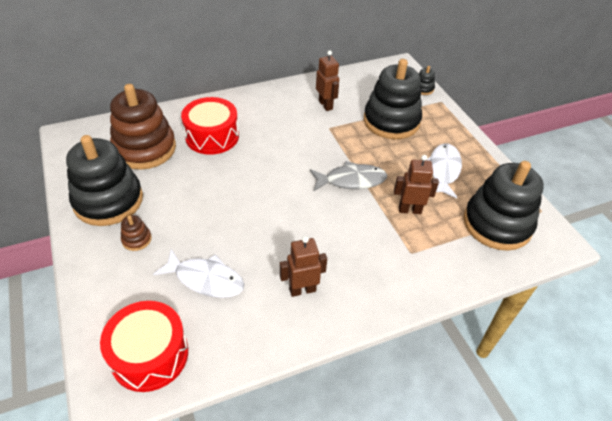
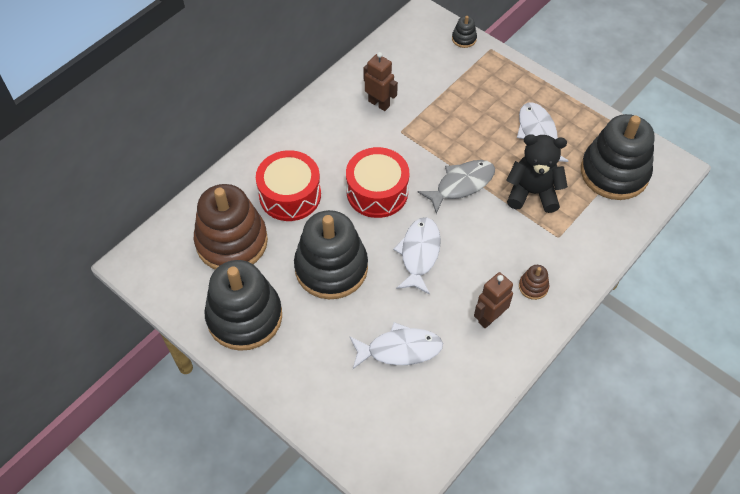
camera: 25 degrees left, 10 degrees up
(136, 239) = (306, 342): brown stacking toy -> brown stacking toy (533, 286)
(150, 355) = (404, 438): red drum -> red drum (377, 192)
(279, 215) = (419, 254): none -> white fish
(391, 121) = (457, 96): black stacking toy -> black stacking toy (331, 268)
(409, 210) = (532, 193): brown robot -> black teddy bear

